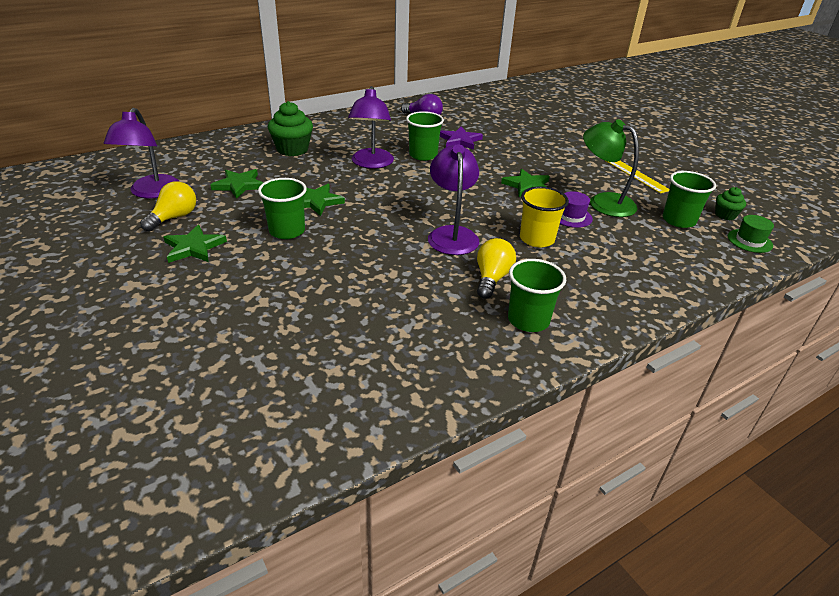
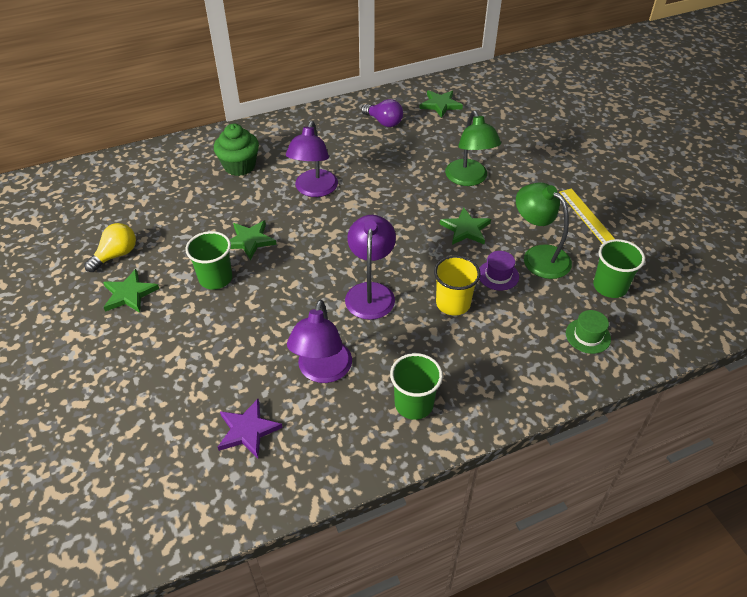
camera: 10 degrees right, 10 degrees up
(151, 192) = (99, 221): purple lamp -> purple lamp (322, 371)
(239, 185) = (180, 215): green star -> green star (440, 105)
(423, 155) = (369, 179): green cup -> none
(460, 140) = (414, 158): purple star -> purple star (248, 430)
(492, 278) = (394, 351): yellow light bulb -> none
(516, 152) = (469, 179): none -> green lamp
(725, 215) = (664, 282): green cupcake -> none
(749, 241) = (675, 320): green hat -> green hat (588, 336)

